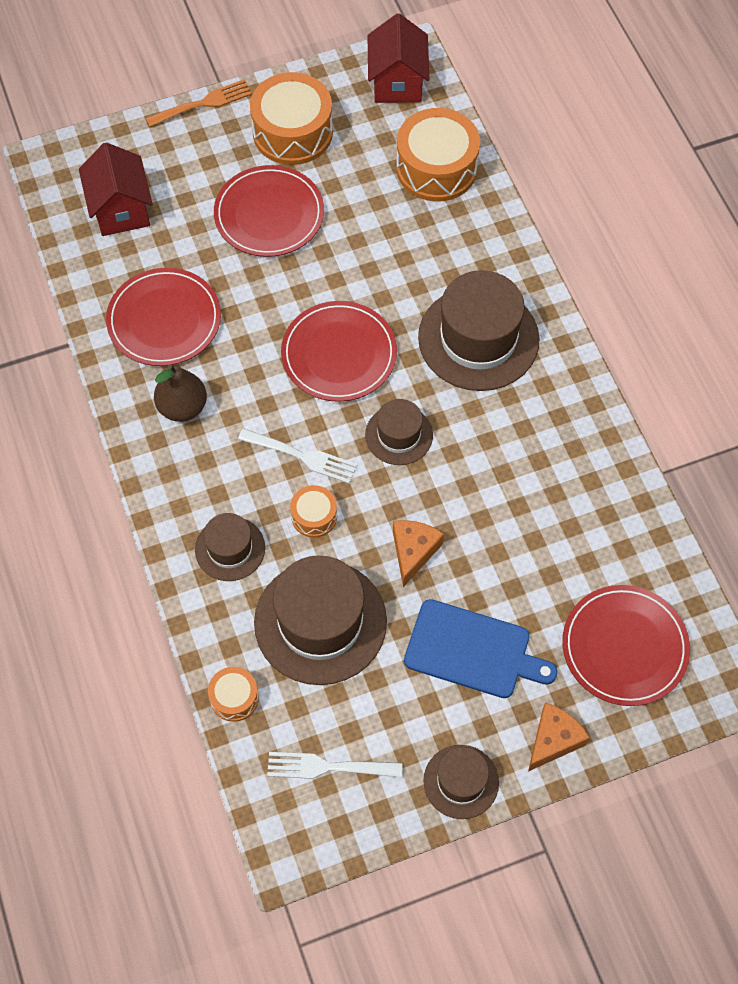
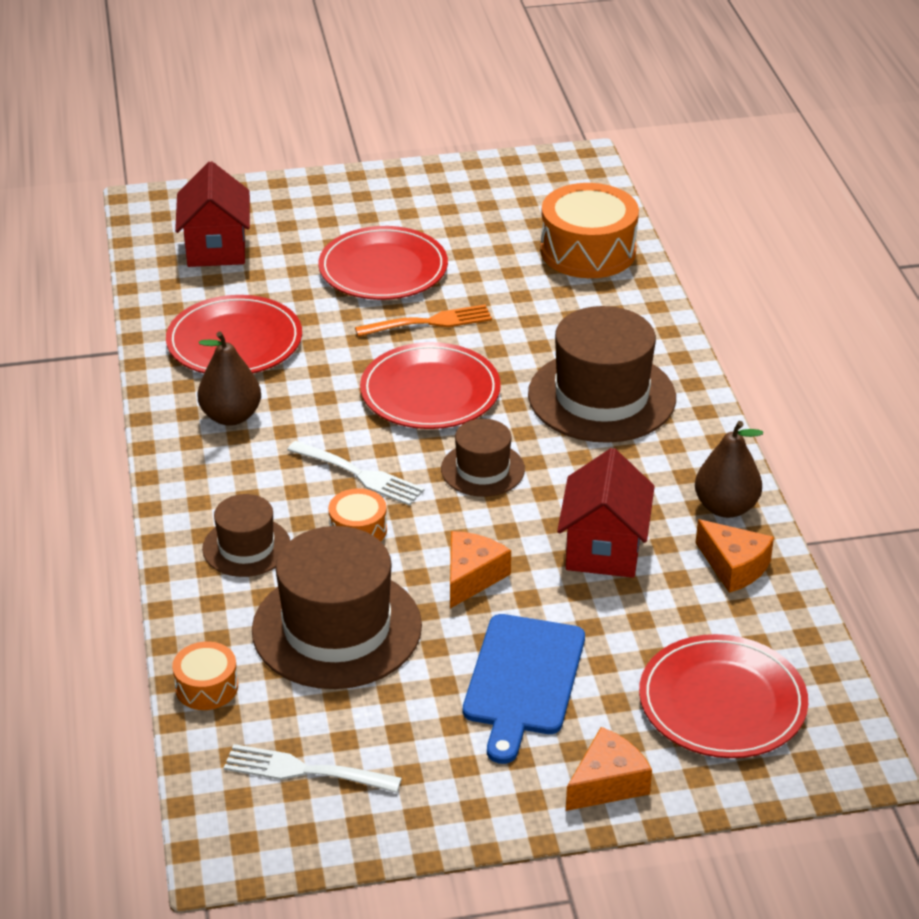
camera: 10 degrees right, 25 degrees down
(203, 104) = (336, 176): orange fork -> orange fork (429, 322)
(292, 132) = (430, 207): orange drum -> none
(397, 82) = (560, 180): red house -> red house (604, 549)
(461, 781) = (474, 809): brown hat -> none
(472, 651) = (522, 680): blue cutting board -> blue cutting board turned 75 degrees clockwise
(596, 446) = (725, 507): none -> brown pear
(612, 508) = (734, 566): none -> orange cheese

